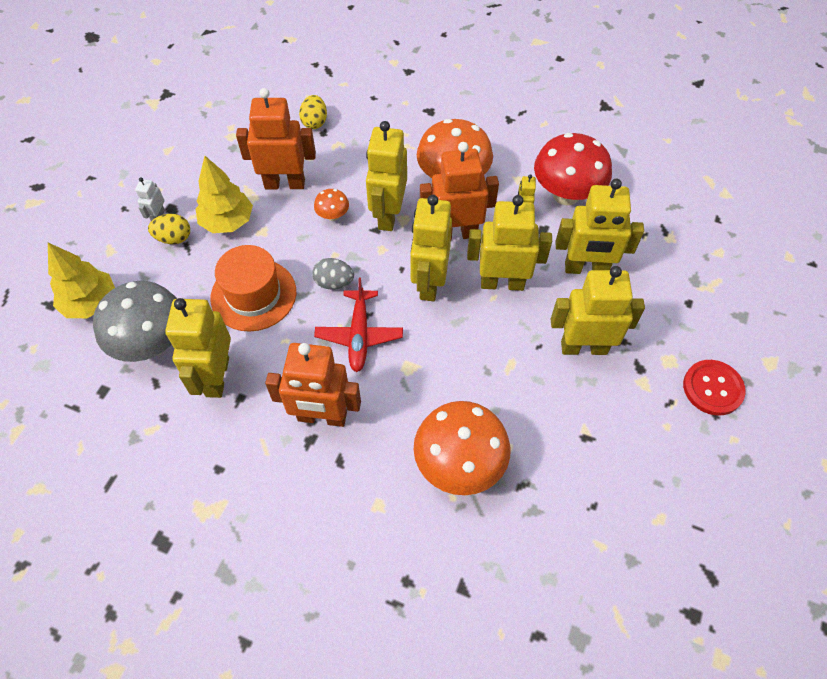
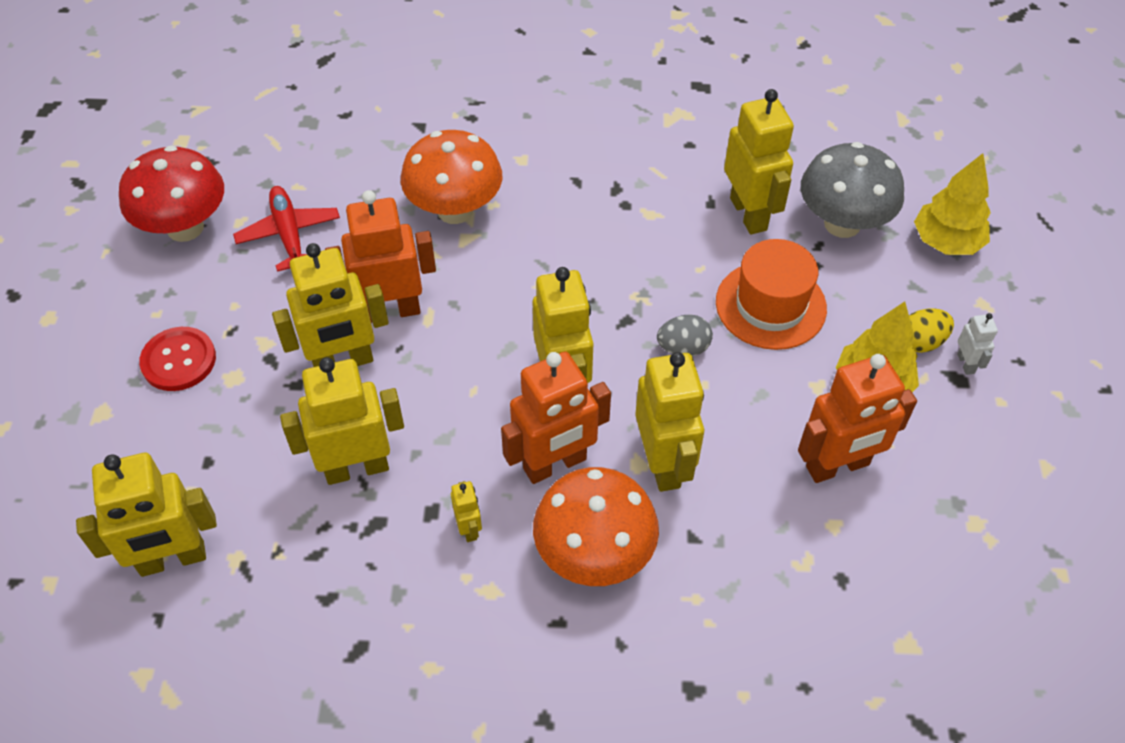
camera: 160 degrees right, 5 degrees down
(314, 122) = (868, 595): yellow egg -> none
(322, 417) = (615, 210): orange robot -> orange robot (391, 311)
(333, 216) = (739, 437): orange mushroom -> none
(359, 335) = (619, 298): red plane -> red plane (289, 235)
(502, 283) = (467, 413): yellow robot -> yellow robot (172, 559)
(566, 194) = (409, 586): red mushroom -> red mushroom (185, 228)

